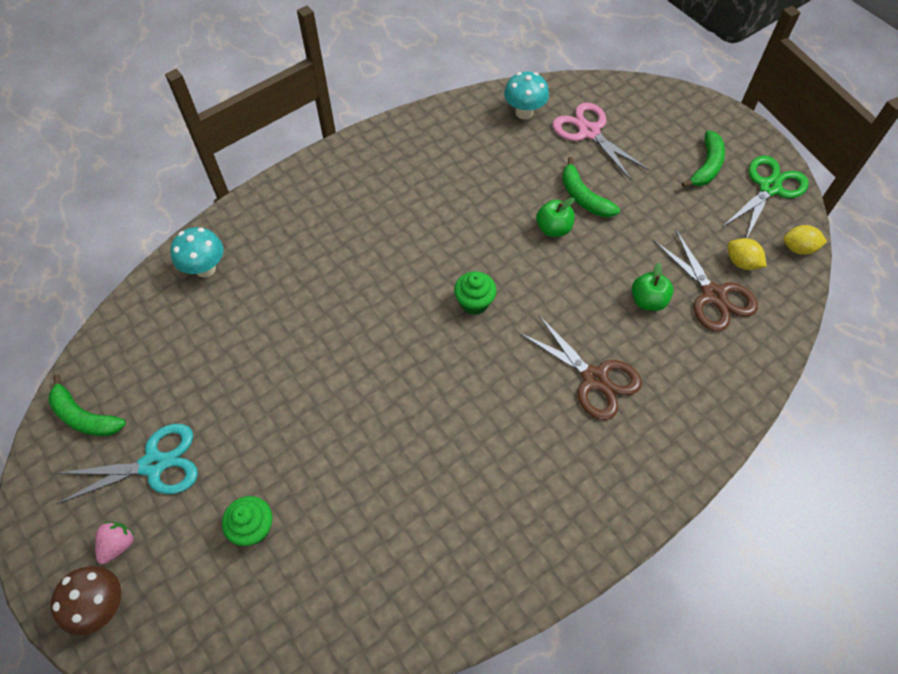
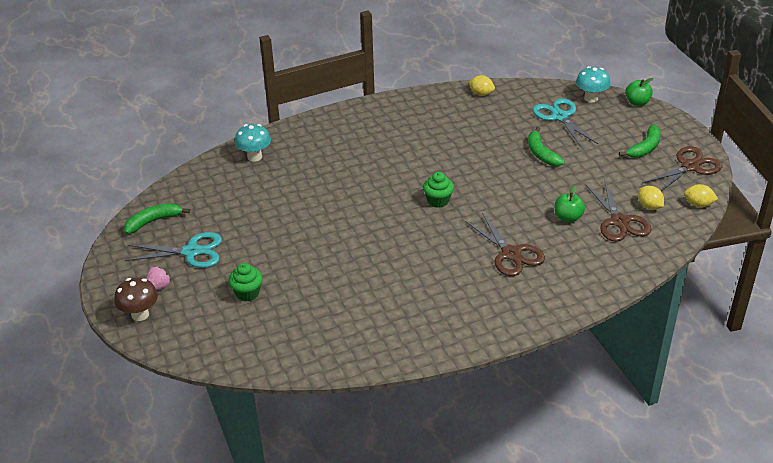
camera: 15 degrees right, 20 degrees down
(85, 417) = (153, 221): green banana -> green banana turned 105 degrees clockwise
(480, 109) = (481, 93): none -> yellow lemon
(524, 112) = (514, 99): turquoise mushroom -> turquoise mushroom (591, 98)
(553, 229) = (511, 168): green apple -> green apple (637, 102)
(589, 132) = (560, 117): pink scissors -> turquoise scissors
(769, 188) = (690, 167): green scissors -> brown scissors

